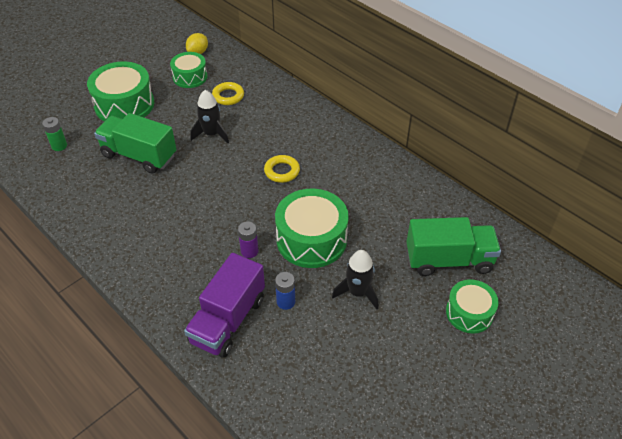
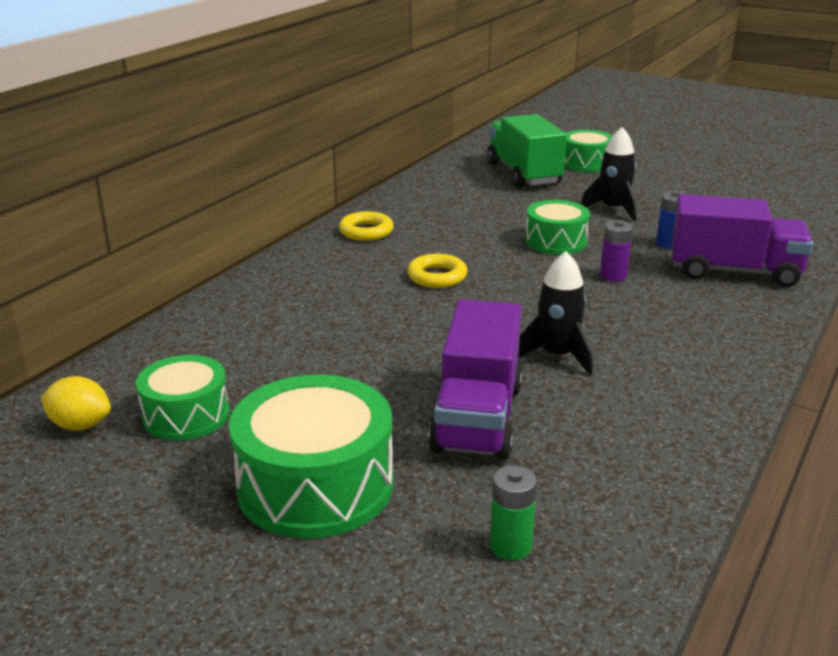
camera: 105 degrees left, 20 degrees down
(139, 155) = (477, 418): green truck -> purple truck
(211, 134) = (374, 351): black rocket -> black rocket (557, 355)
(228, 96) = (250, 355): yellow ring -> yellow ring (366, 231)
(311, 239) = (556, 241): green drum -> green drum, size x0.61

